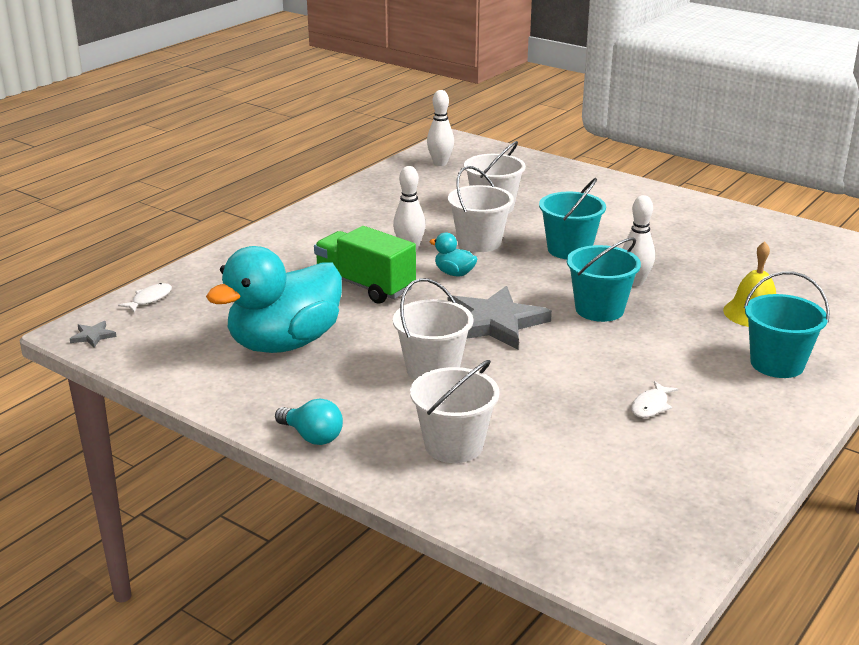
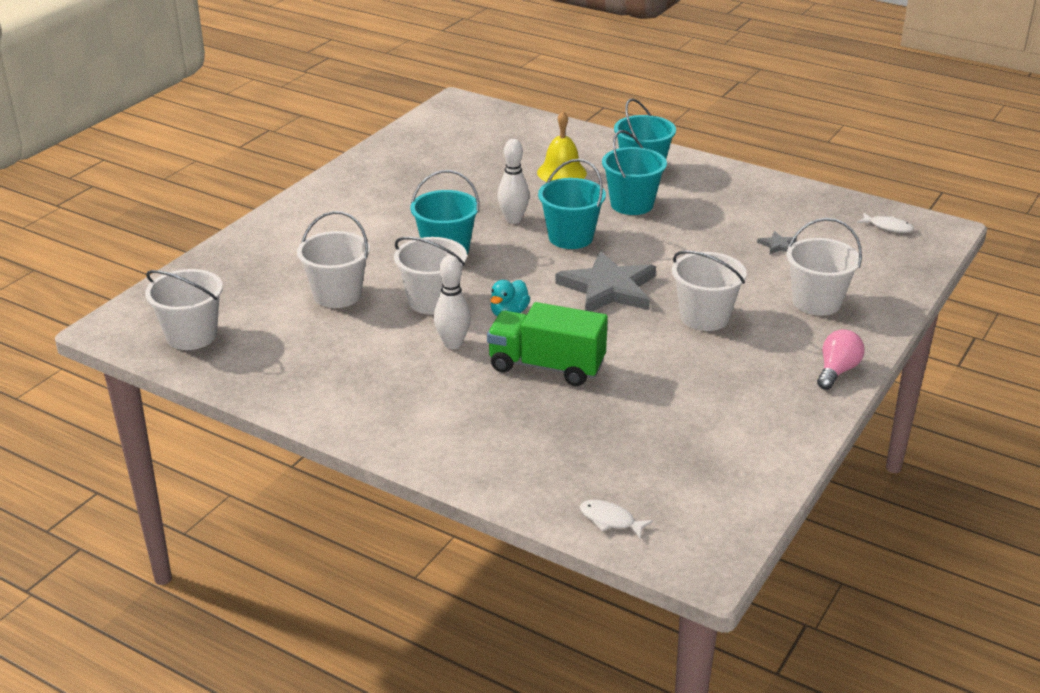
camera: 95 degrees left, 5 degrees up
(93, 336) = (710, 548): grey star -> grey star (778, 245)
(284, 343) = (683, 405): turquoise duck -> none
(312, 436) = (837, 371): turquoise light bulb -> pink light bulb
(365, 285) = (546, 366): green truck -> green truck turned 75 degrees clockwise
(440, 163) = (191, 336): white bowling pin -> white bucket
(651, 406) = (723, 220): white fish -> white fish (888, 227)
(682, 349) = (632, 204): none -> turquoise bucket

